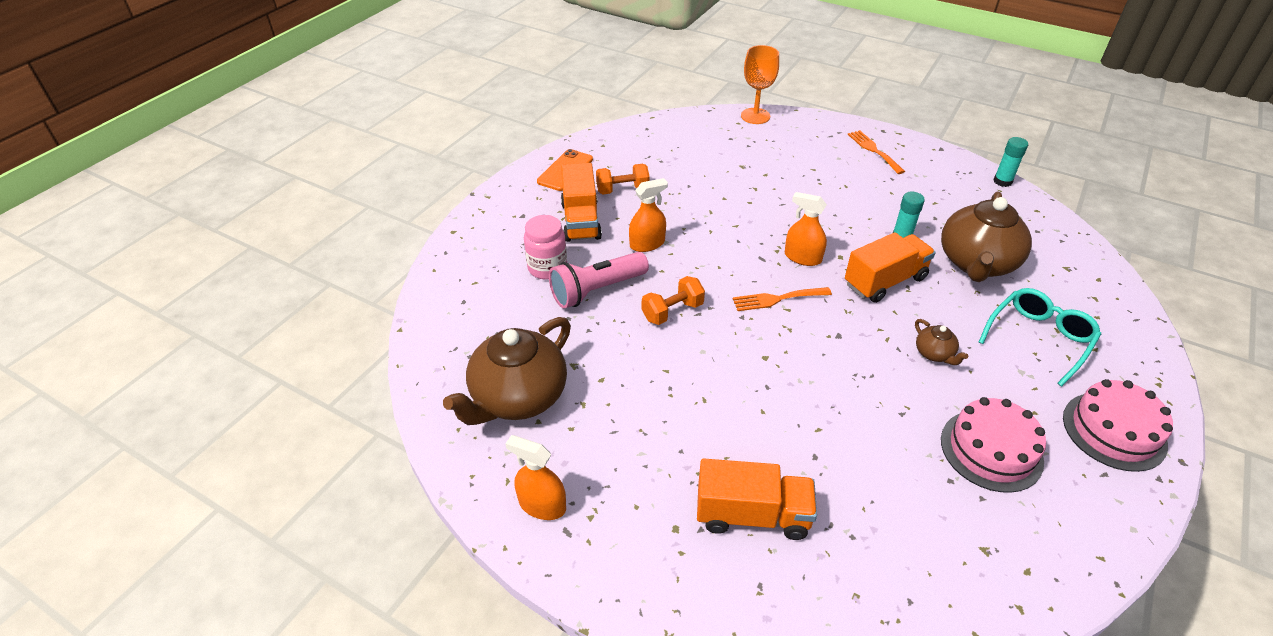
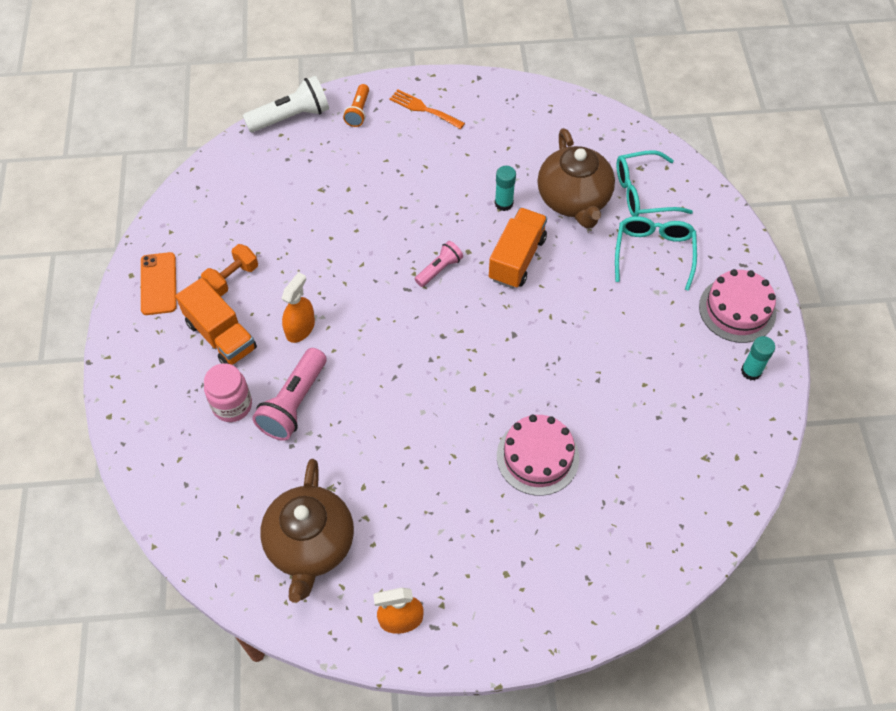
camera: 35 degrees left, 15 degrees up
(672, 311) = (372, 387): orange dumbbell -> none
(752, 515) = (549, 529): orange truck -> none
(755, 116) = (291, 117): orange goblet -> white flashlight
(777, 299) = (446, 325): orange fork -> none
(802, 257) = (439, 269): orange spray bottle -> pink flashlight
(814, 132) = (358, 111): none -> orange flashlight
(934, 354) = (590, 311): brown teapot -> none
(991, 450) = (670, 375): pink cake -> pink cake (537, 457)
(1002, 181) = (548, 93): turquoise glue stick -> turquoise glue stick (751, 371)
(1057, 287) = (642, 193): none -> turquoise glasses

